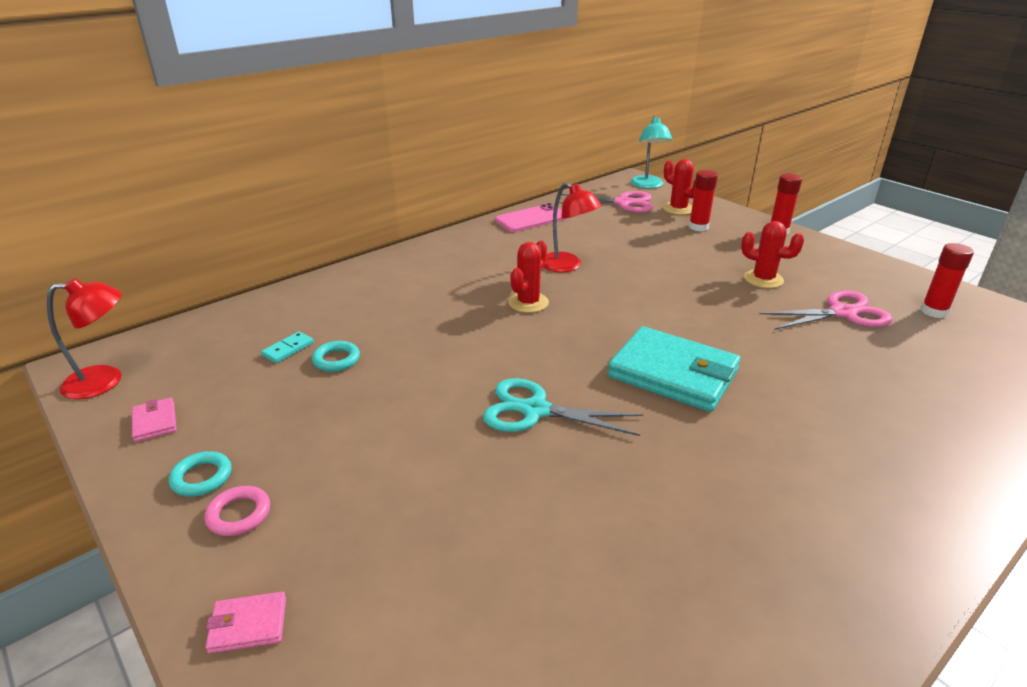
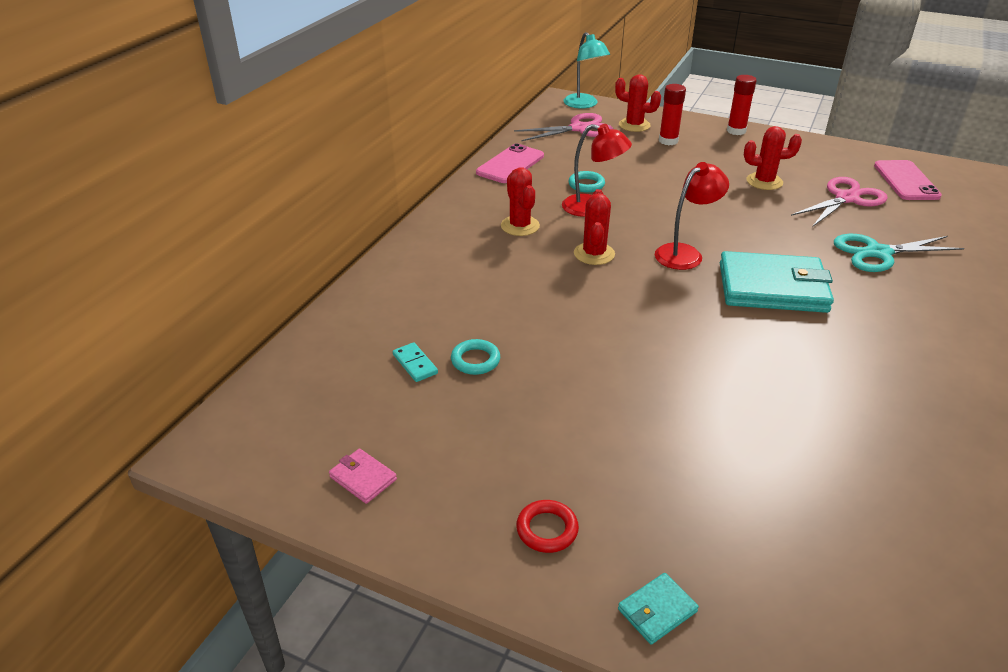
camera: 25 degrees left, 5 degrees up
(105, 381) = (255, 456): red lamp -> red lamp (685, 253)
(202, 477) = (474, 511): turquoise ring -> turquoise ring (586, 185)
(239, 514) = (547, 529): pink ring -> red ring
(248, 625) = (657, 610): pink wallet -> turquoise wallet
(288, 349) = (415, 364): turquoise domino -> turquoise domino turned 45 degrees counterclockwise
(488, 266) = (520, 226): none -> red cactus
(535, 410) = (698, 353): turquoise scissors -> turquoise scissors (878, 253)
(934, 311) = (906, 181): red glue stick -> pink phone

